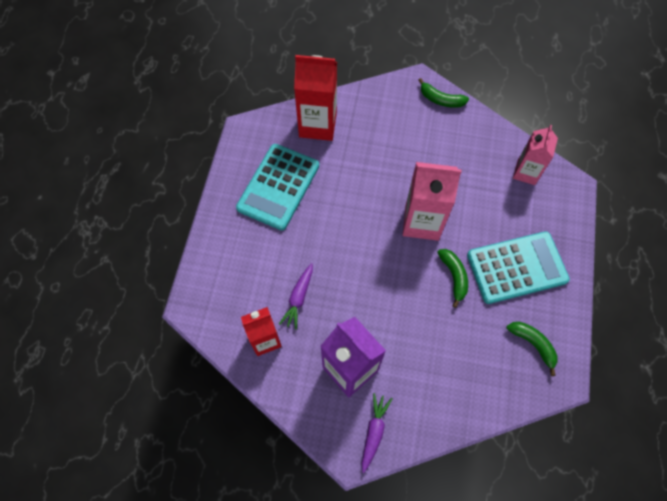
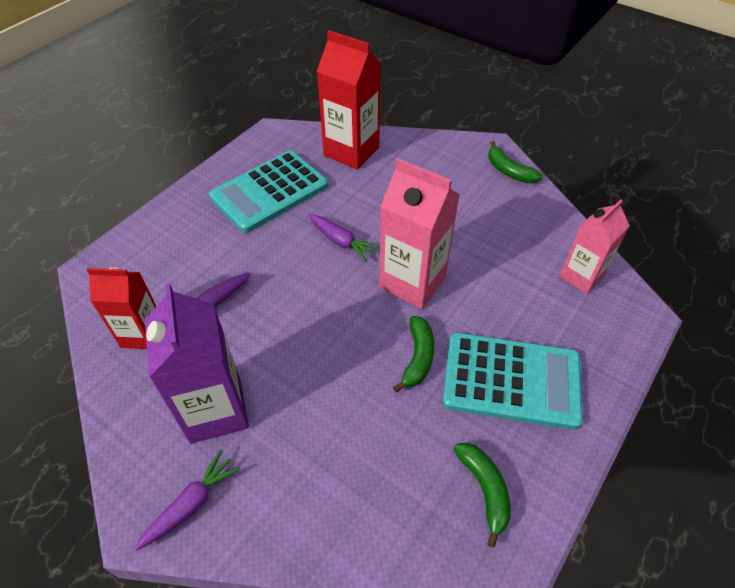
camera: 25 degrees right, 15 degrees down
(356, 209) = (341, 241): none -> purple carrot

